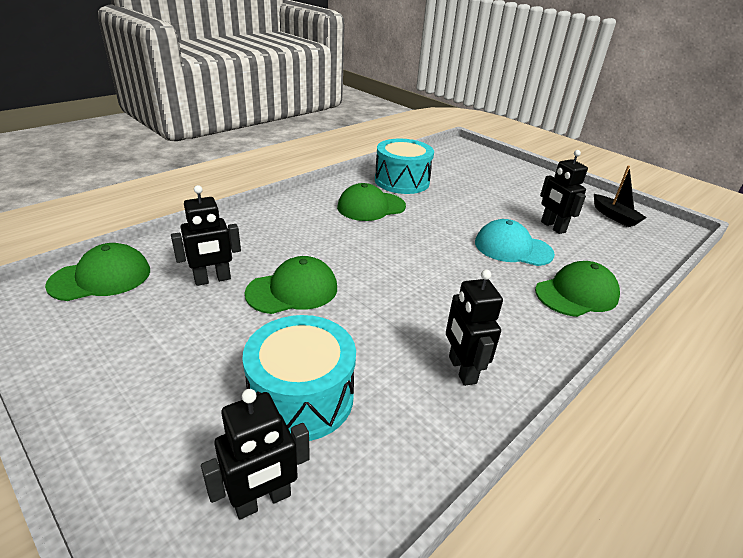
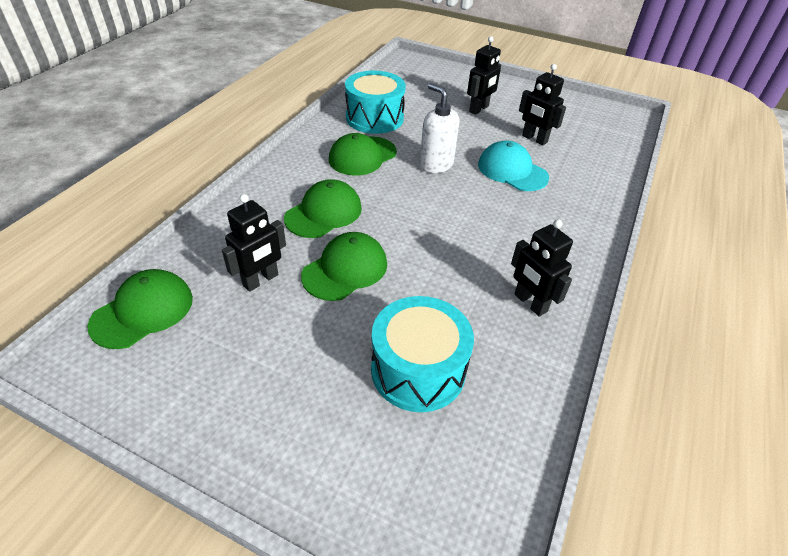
camera: 20 degrees left, 10 degrees up
(263, 500) = (442, 465): black robot -> black robot (479, 109)
(437, 227) = (436, 164): none -> white soap dispenser
(513, 248) = (512, 171): turquoise cap -> turquoise cap turned 45 degrees clockwise
(576, 294) = (583, 204): green cap -> green cap (324, 213)
(614, 216) = (579, 115): black boat -> none

